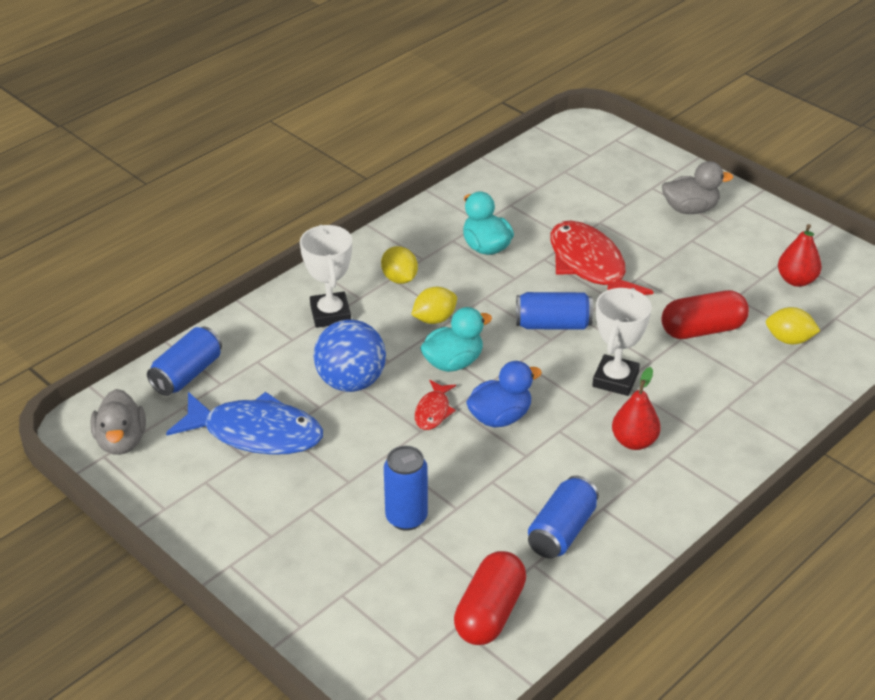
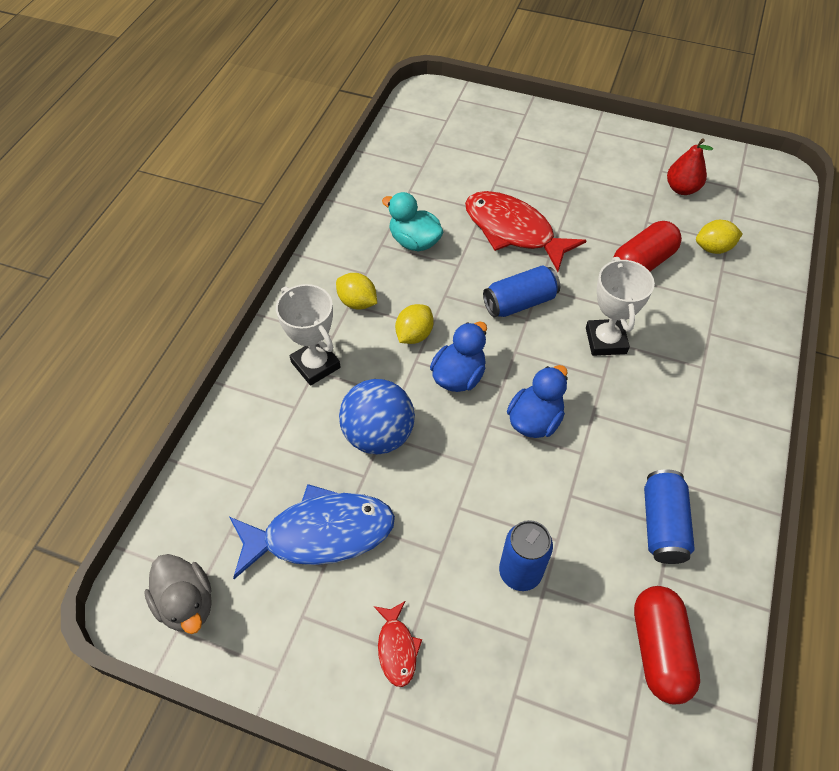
camera: 25 degrees left, 15 degrees up
(187, 374) = (212, 490): blue can -> none
(433, 411) = (473, 438): red fish -> red fish (397, 648)
(453, 362) = (458, 376): turquoise duck -> blue duck
(634, 441) = (661, 400): red pear -> none
(690, 209) = (558, 147): grey duck -> none

